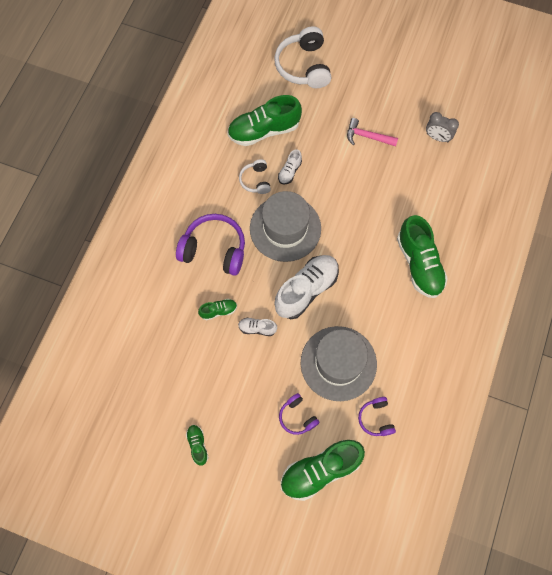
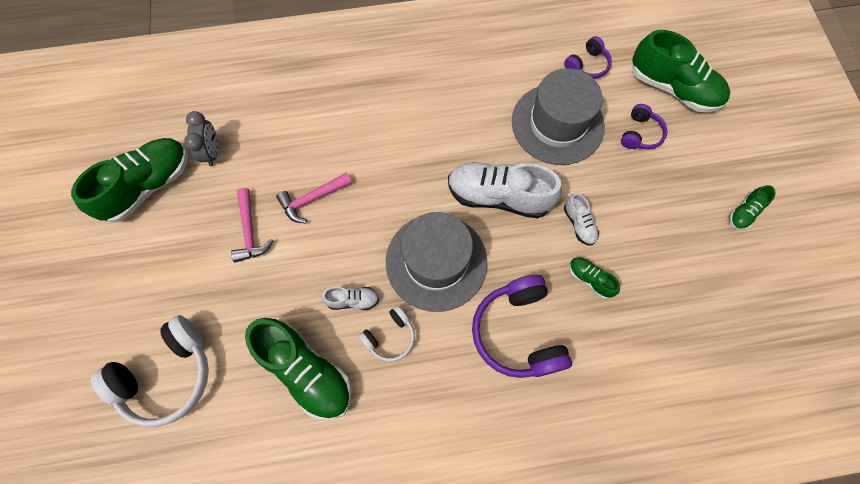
camera: 120 degrees left, 0 degrees up
(369, 179) = (312, 199): none -> pink hammer
(419, 264) = (394, 100): green shoe -> green shoe (148, 186)

